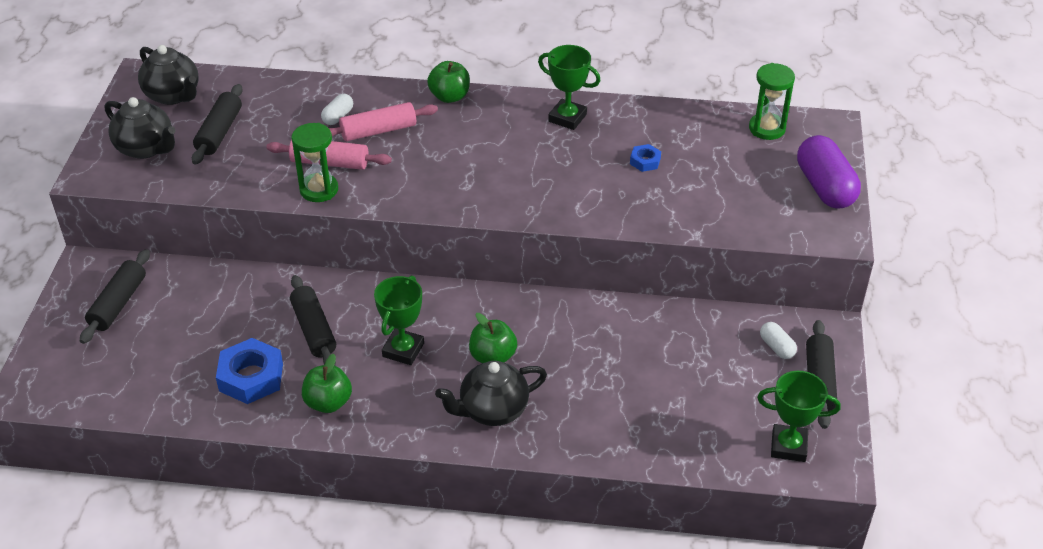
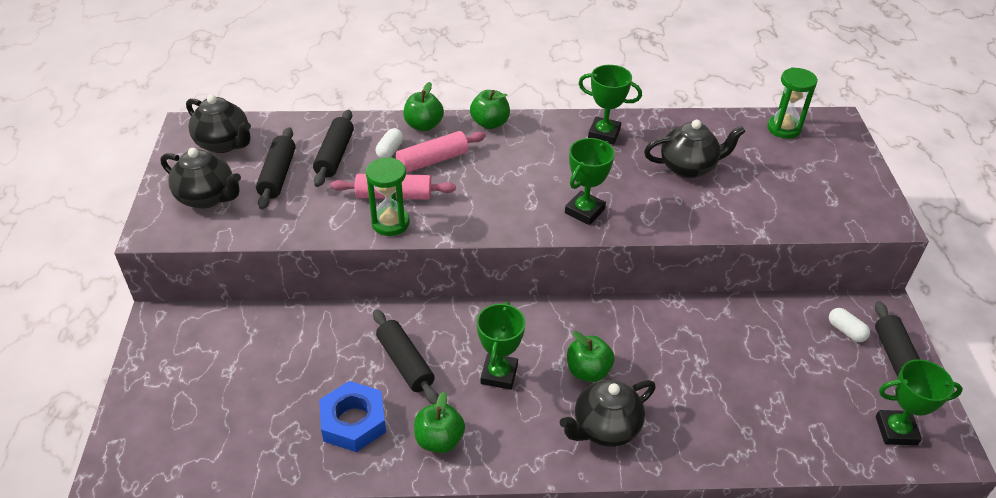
camera: 10 degrees left, 0 degrees up
(118, 303) = (199, 357): black rolling pin -> black rolling pin (335, 155)
(380, 93) = (423, 125): none -> green apple
(519, 196) = (584, 211): none -> green trophy
(645, 161) = (688, 167): blue nut -> black teapot
(825, 187) = (856, 177): purple capsule -> none

